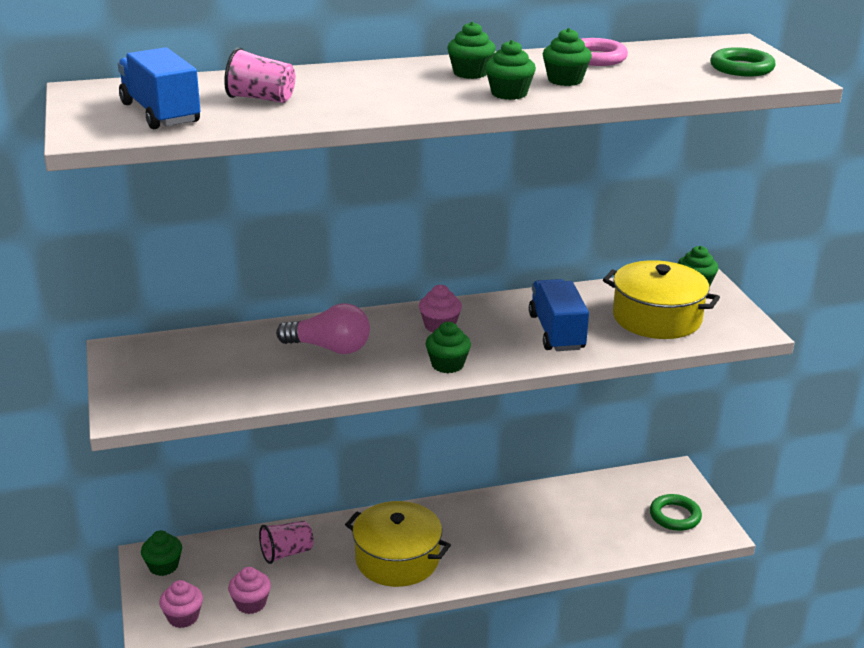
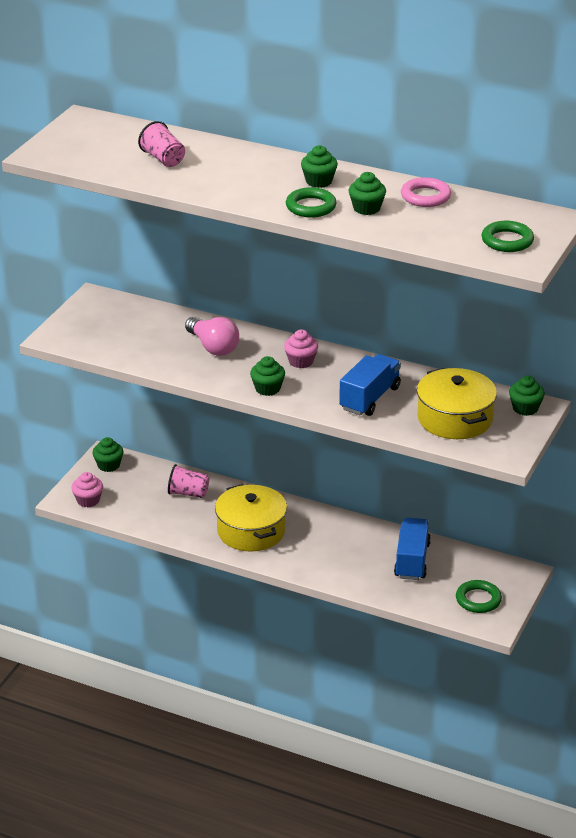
camera: 40 degrees right, 5 degrees up
(160, 113) = (95, 151): blue truck -> blue truck (412, 561)
(251, 603) = (133, 512): pink cupcake -> none
(509, 93) = (311, 207): green cupcake -> green ring

